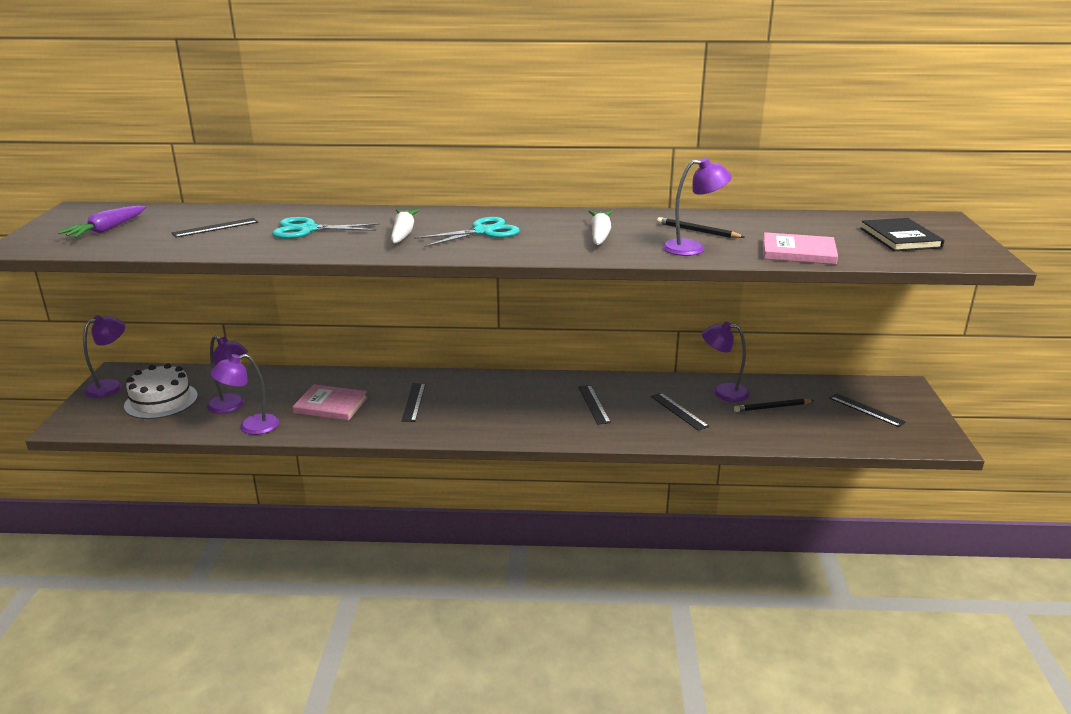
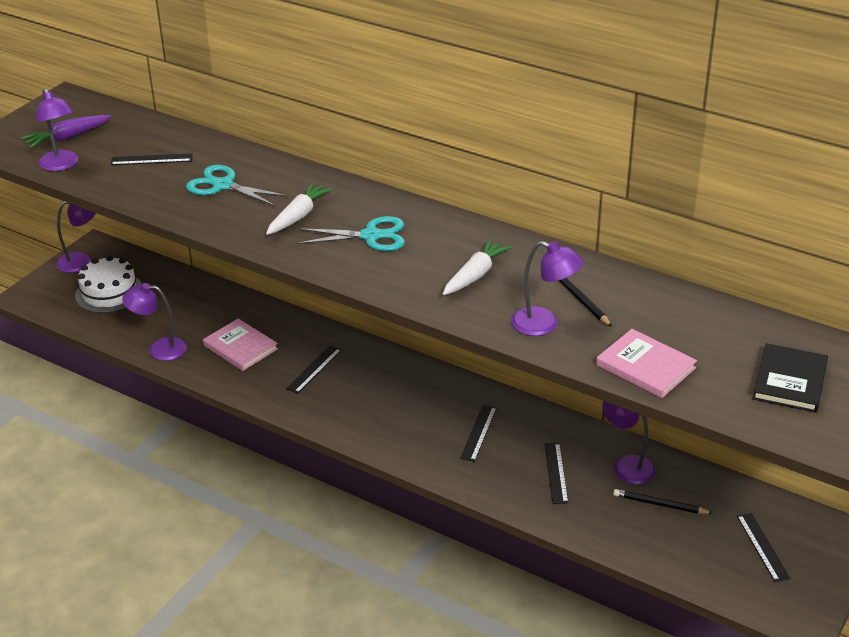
camera: 30 degrees right, 10 degrees up
(231, 406) = (159, 319): purple lamp -> purple lamp (61, 165)

